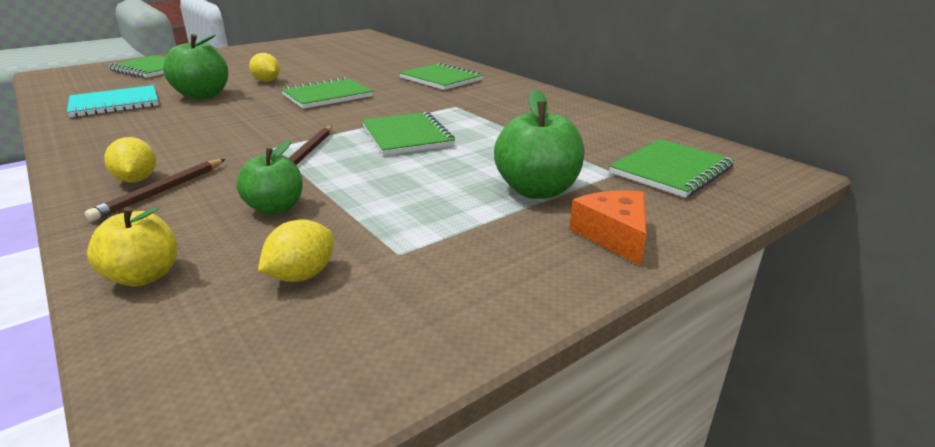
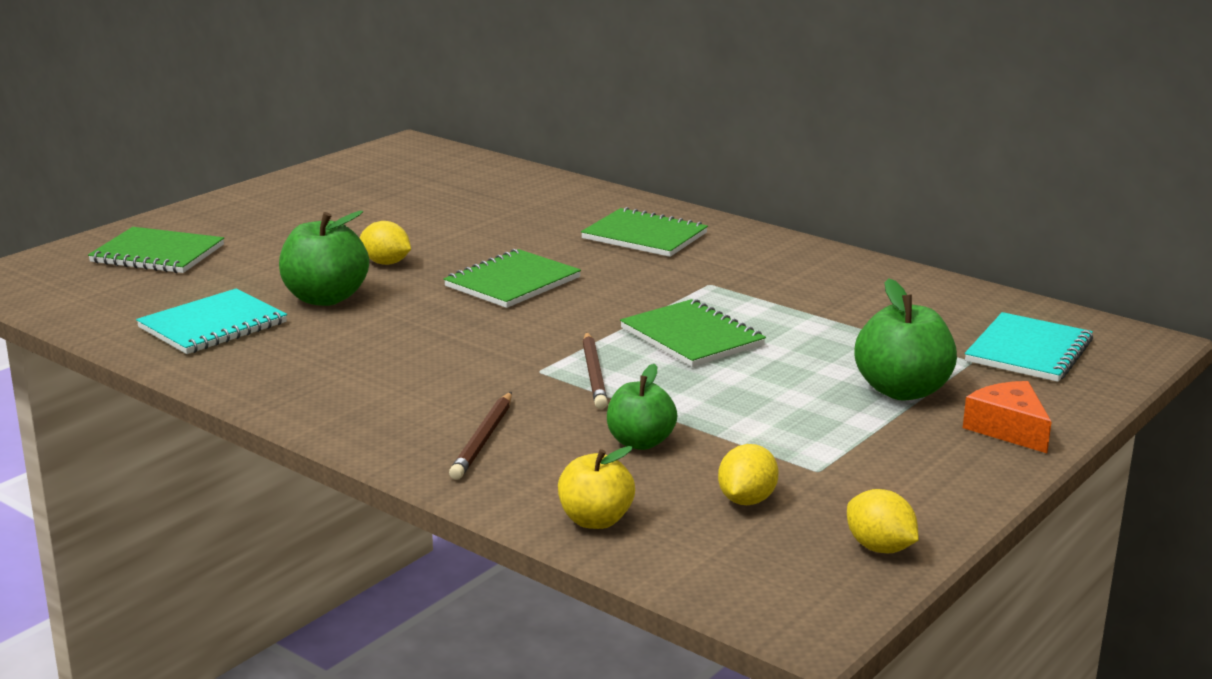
camera: 15 degrees left, 5 degrees down
(137, 180) = (431, 430): yellow lemon -> yellow lemon (879, 548)
(671, 170) = (1029, 351): green notebook -> turquoise notebook

